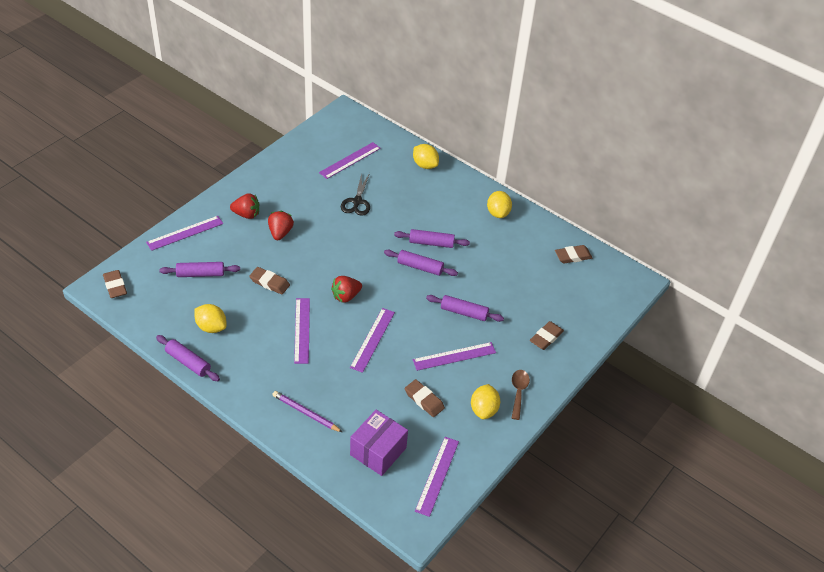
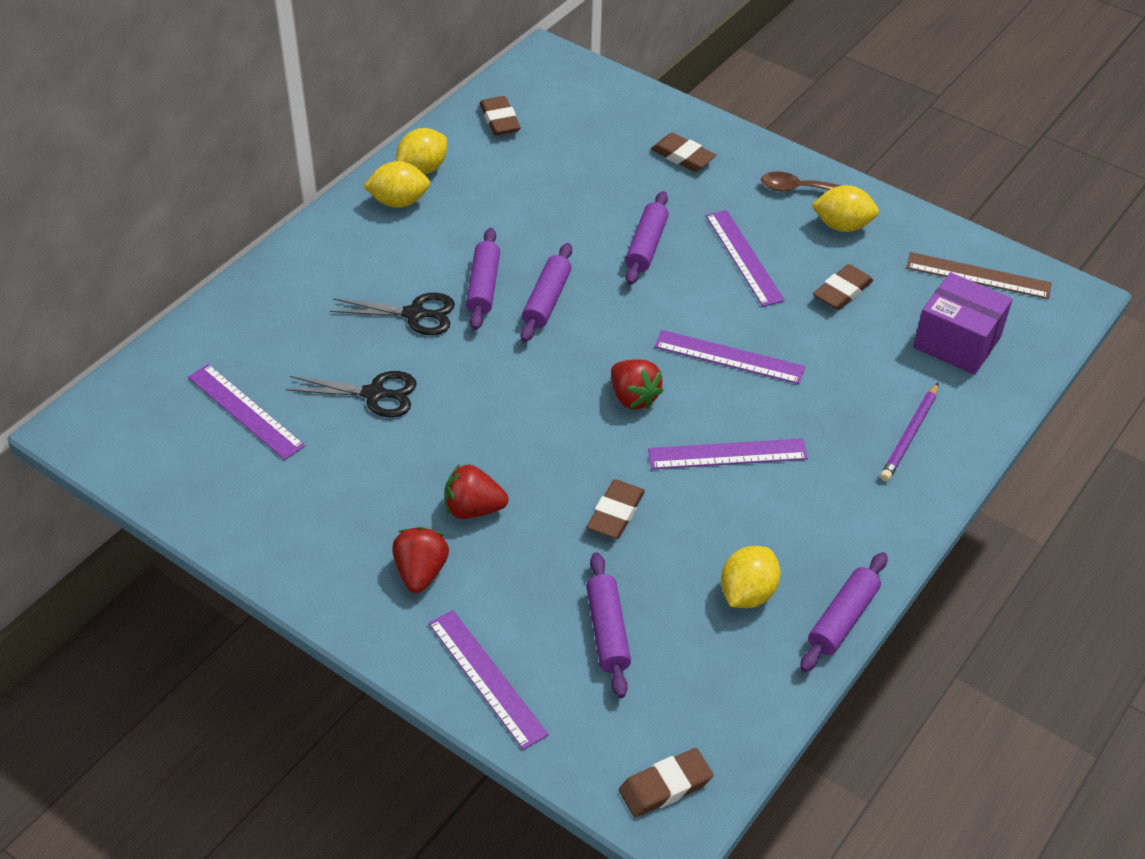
camera: 90 degrees left, 0 degrees up
(411, 217) = (415, 314): none -> black scissors
(425, 165) = (264, 297): yellow lemon -> yellow lemon (422, 169)
(437, 475) = (978, 276): purple ruler -> brown ruler

